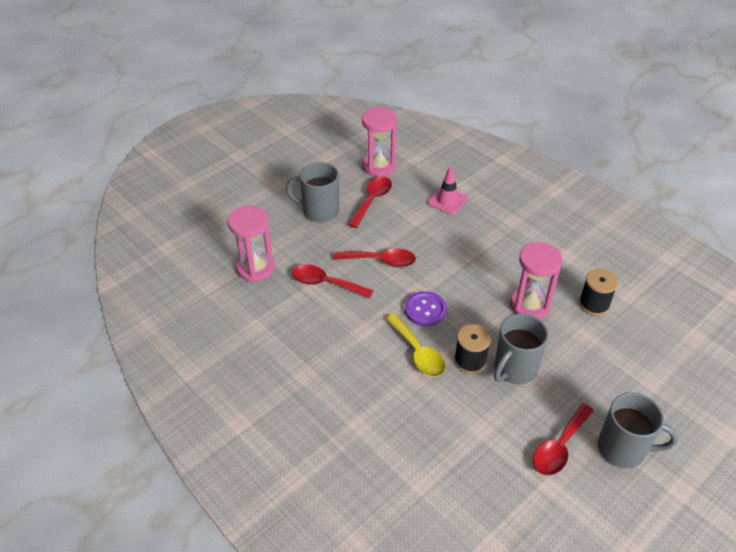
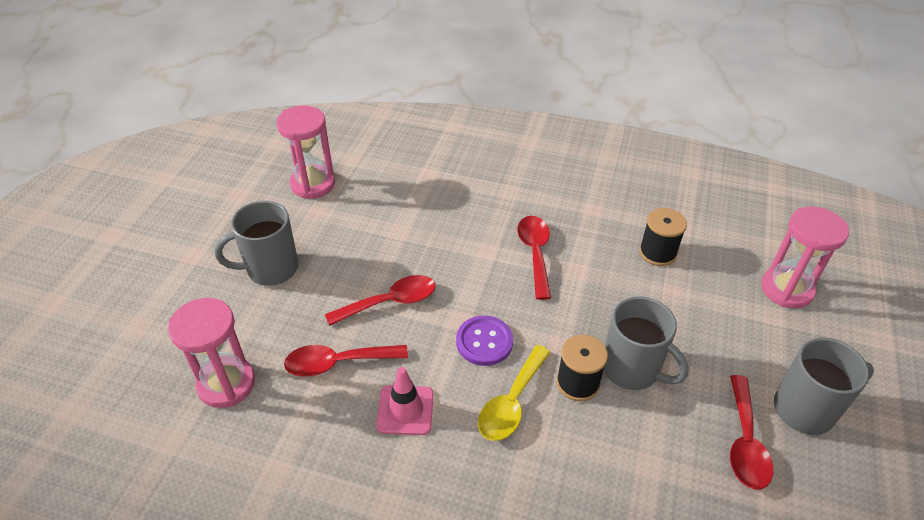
camera: 30 degrees left, 0 degrees up
(372, 201) = (331, 229): red spoon -> red spoon (535, 253)
(418, 352) = (511, 402): yellow spoon -> yellow spoon turned 90 degrees clockwise
(447, 201) = (422, 196): pink traffic cone -> pink traffic cone (405, 410)
(514, 369) = (632, 369): grey mug -> grey mug turned 60 degrees counterclockwise
(529, 306) = (595, 284): pink hourglass -> pink hourglass (786, 289)

